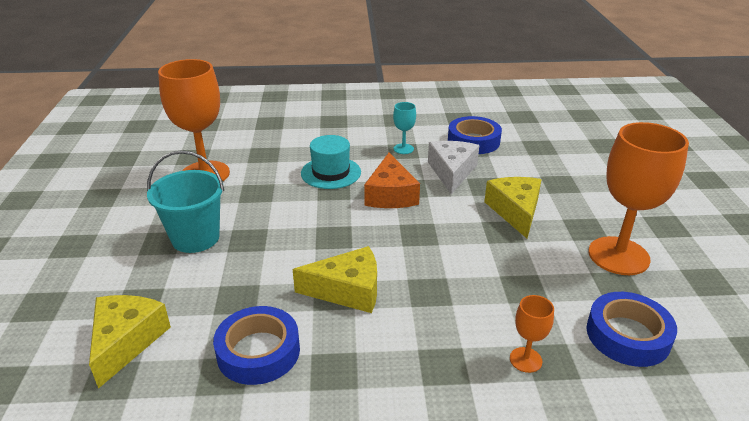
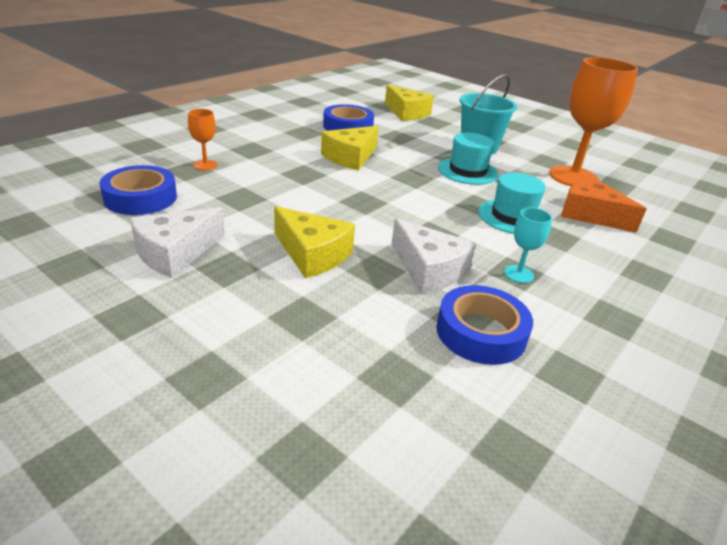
camera: 130 degrees right, 0 degrees up
(272, 219) = (467, 171): none -> turquoise hat
(390, 194) = (435, 220): orange cheese -> orange cheese (590, 214)
(618, 256) = (175, 253): orange goblet -> white cheese

